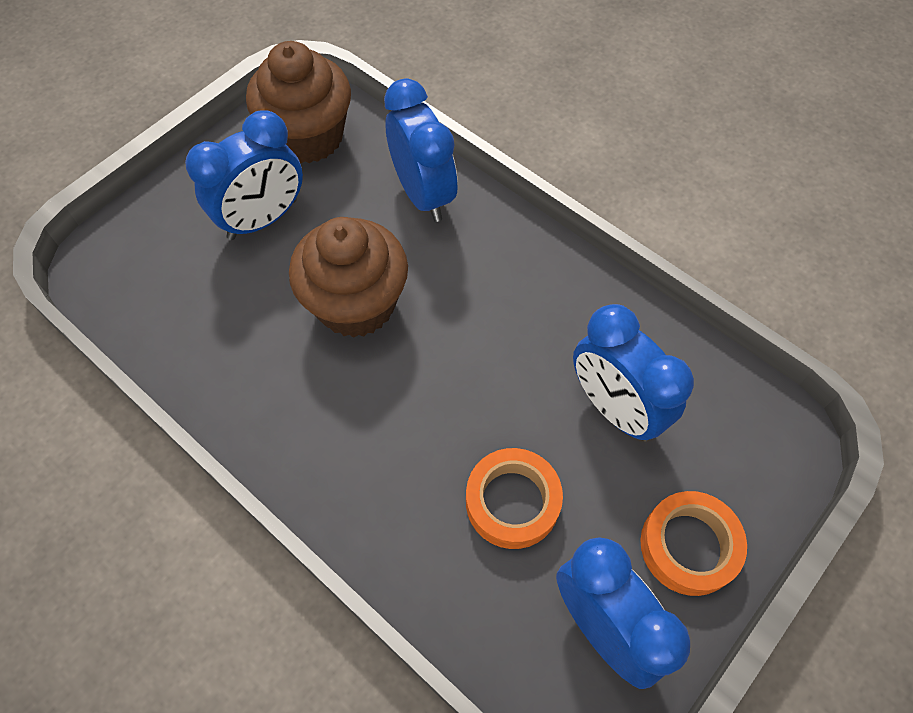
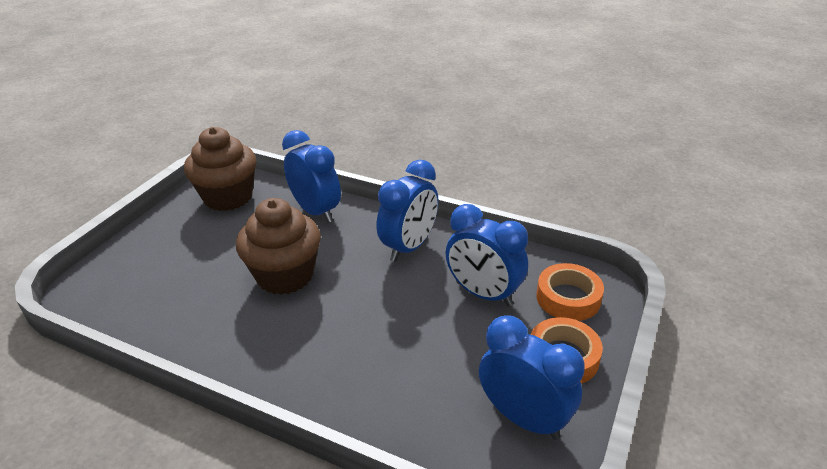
camera: 15 degrees left, 25 degrees down
(263, 219) = (205, 244): blue clock -> blue clock (409, 247)
(512, 502) = (432, 360): orange tape -> orange tape (568, 298)

